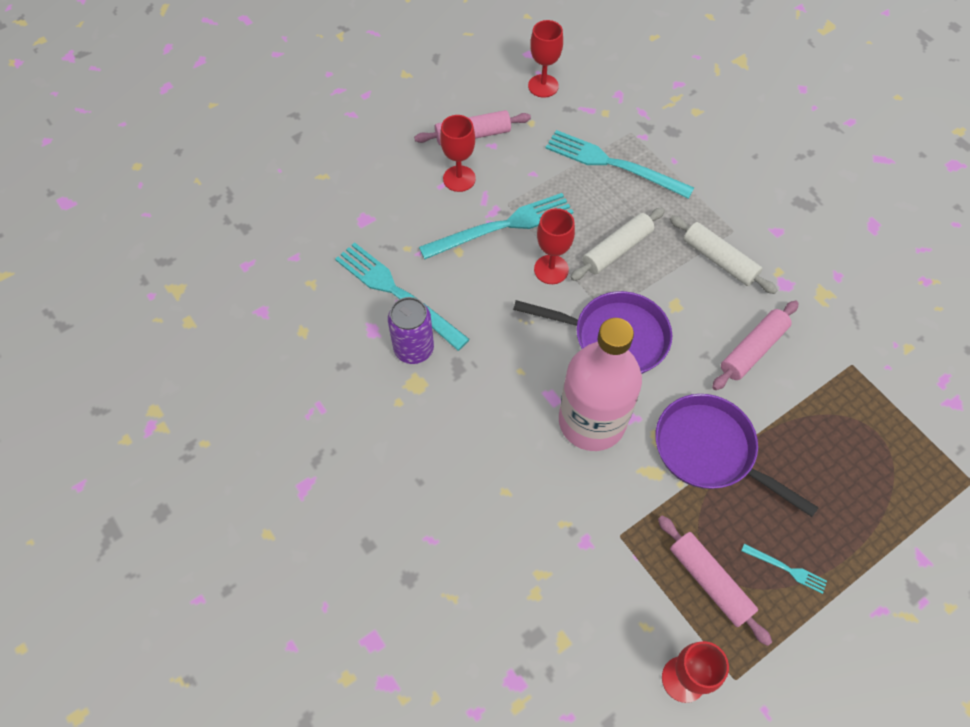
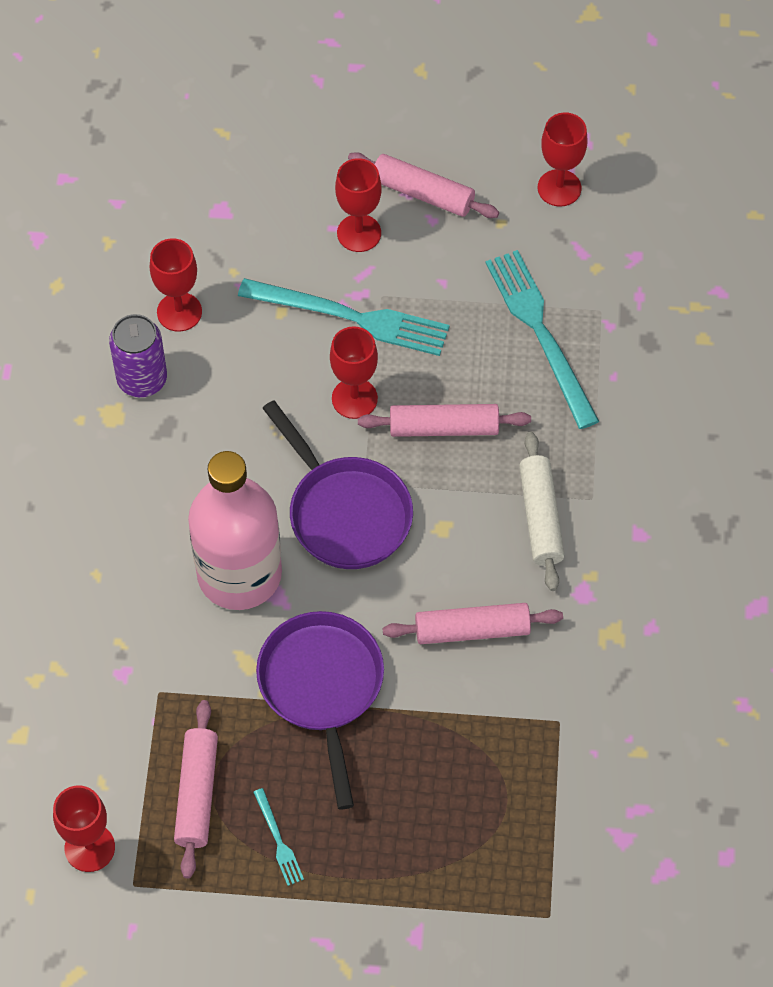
camera: 40 degrees right, 0 degrees up
(397, 293) = (179, 312): turquoise fork -> red goblet
(617, 250) = (444, 427): white rolling pin -> pink rolling pin

